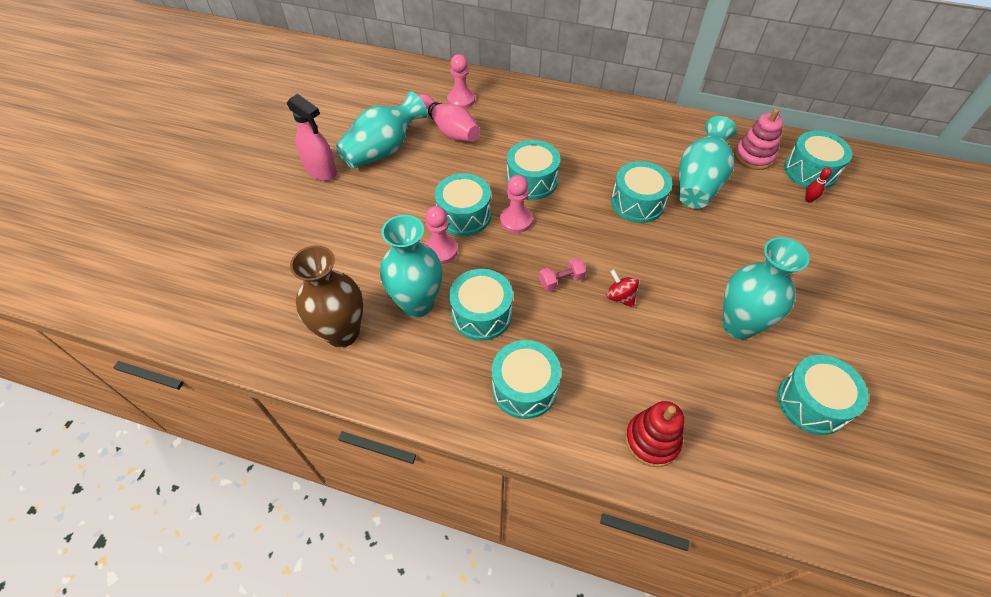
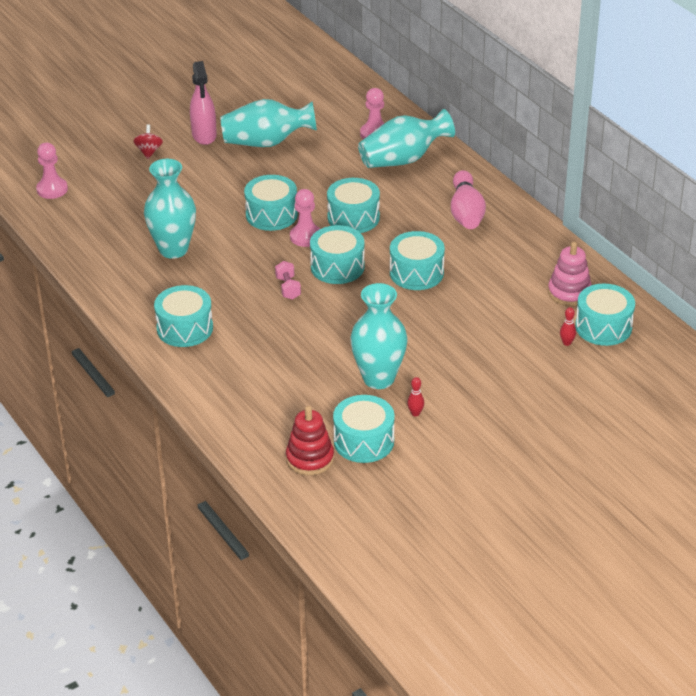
camera: 40 degrees right, 15 degrees down
(342, 333) = (108, 240): brown vase -> none
(440, 250) = (227, 227): pink pawn -> pink pawn (52, 189)
(448, 129) = (335, 151): pink bowling pin -> pink bowling pin (466, 213)
(481, 314) = (208, 277): turquoise drum -> turquoise drum (337, 267)
(561, 280) = (288, 288): pink dumbbell -> pink dumbbell turned 60 degrees clockwise
(620, 297) = (316, 319): red spinning top -> red spinning top (149, 151)
(652, 440) = (228, 396): red stacking toy -> red stacking toy (310, 459)
(699, 182) = (490, 285): turquoise vase -> turquoise vase (403, 159)
(807, 341) = (415, 413): none -> red bowling pin

